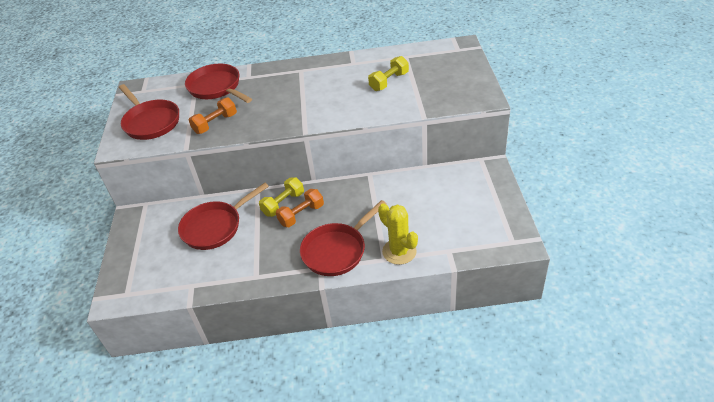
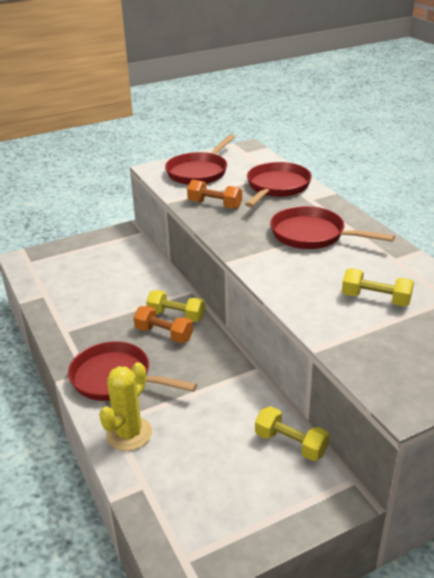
camera: 65 degrees right, 10 degrees down
(215, 227) = (125, 282): red pan -> red pan (312, 235)
(443, 176) = (290, 444): none -> yellow dumbbell

